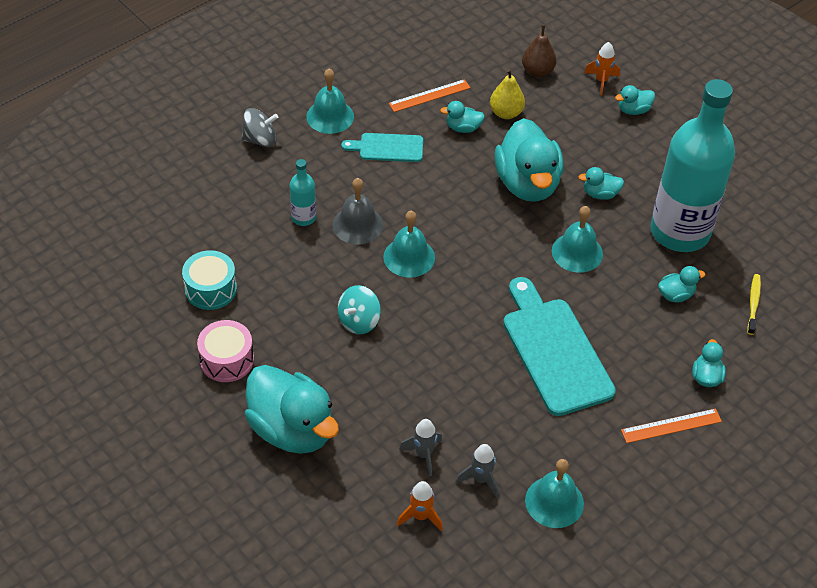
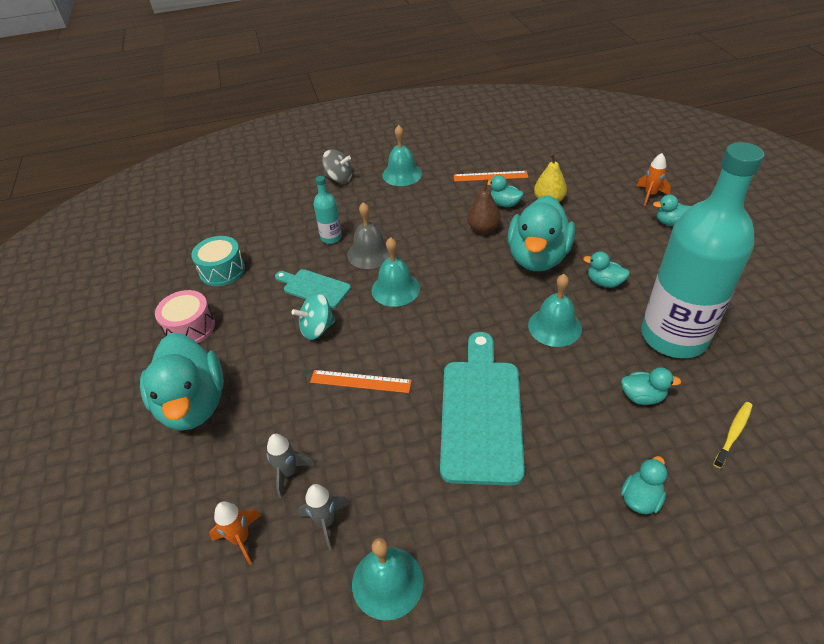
camera: 30 degrees right, 5 degrees down
(387, 148) = (432, 204): turquoise cutting board -> turquoise cutting board (314, 288)
(537, 71) = (594, 177): brown pear -> brown pear (483, 229)
(671, 426) = (571, 542): orange ruler -> orange ruler (360, 381)

